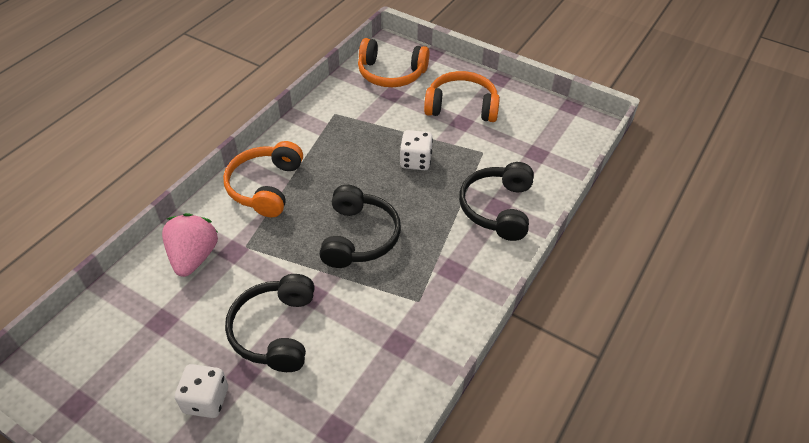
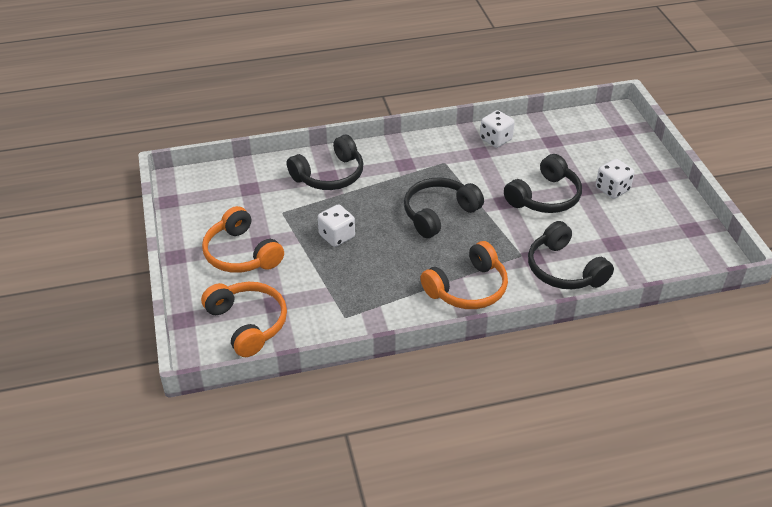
camera: 135 degrees left, 5 degrees down
(194, 257) = (564, 269): pink strawberry -> black headphones
(401, 378) = (496, 139): none -> white dice

